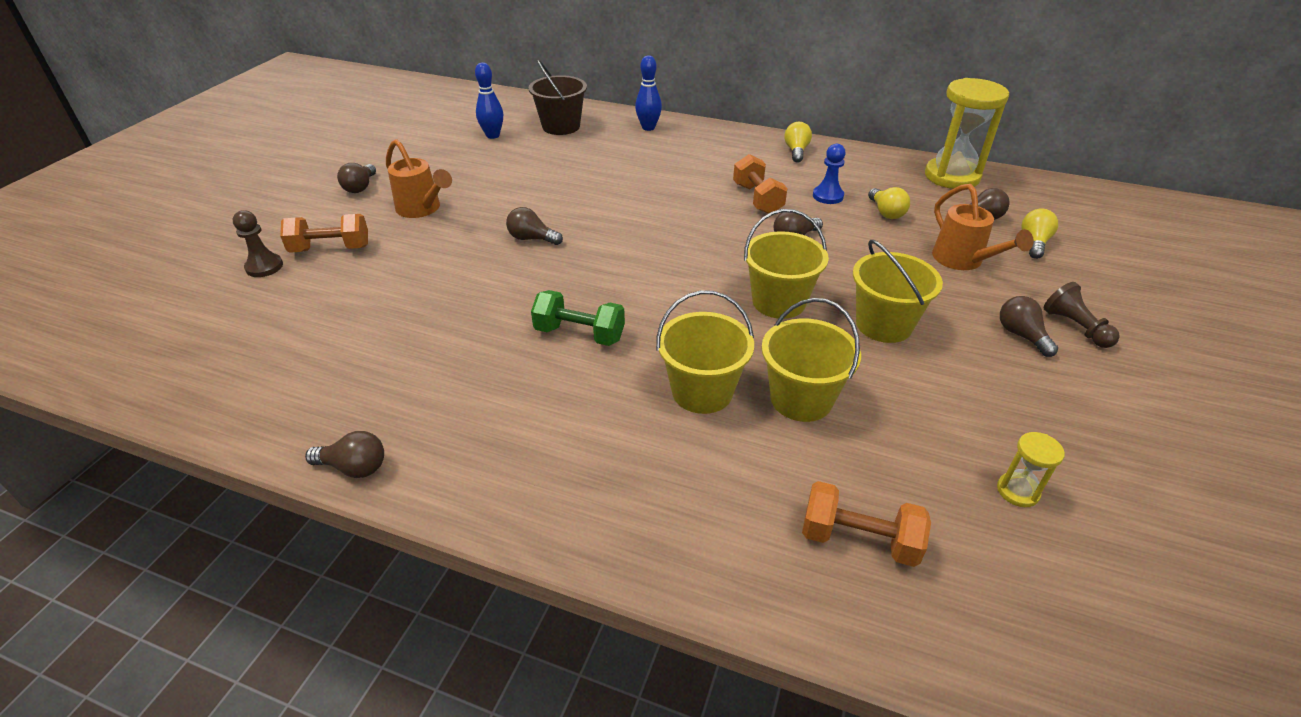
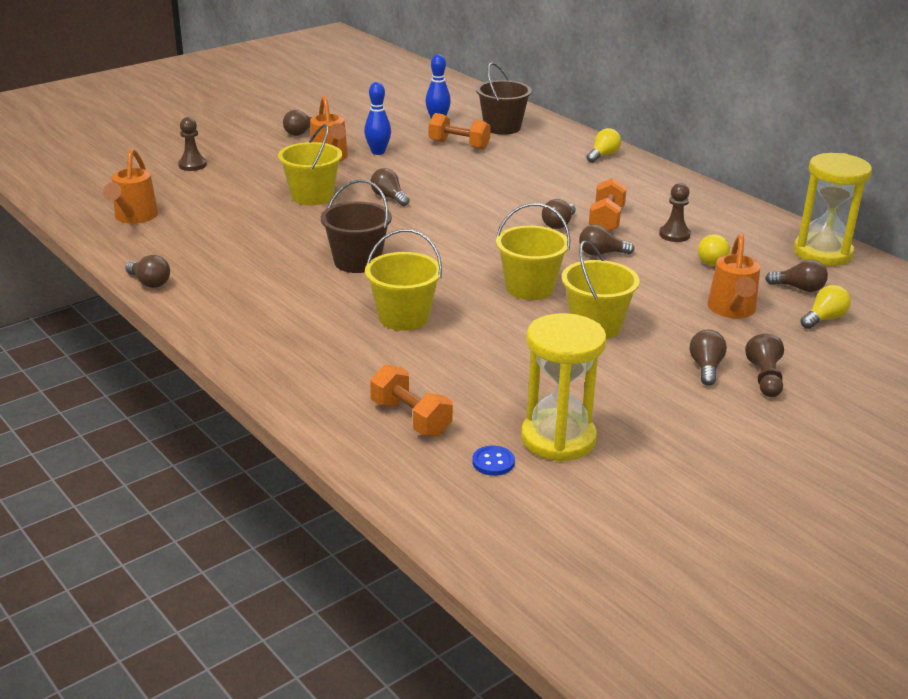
camera: 30 degrees right, 10 degrees down
(247, 369) = (134, 217): none -> orange watering can
(330, 249) = (244, 166): orange dumbbell -> orange dumbbell (459, 145)
(579, 334) = (357, 262): green dumbbell -> brown bucket
(648, 128) = (578, 146): blue bowling pin -> blue bowling pin (378, 152)
(723, 217) = (558, 224): none -> brown light bulb
(796, 151) = (693, 196): yellow light bulb -> yellow light bulb (603, 155)
(801, 399) = (469, 344): yellow bucket -> yellow bucket (312, 196)
(828, 196) = (674, 235): blue pawn -> brown pawn
(1003, 561) = (493, 462): none -> blue button
(1017, 491) = (558, 439): yellow hourglass -> yellow hourglass, size x2.21

